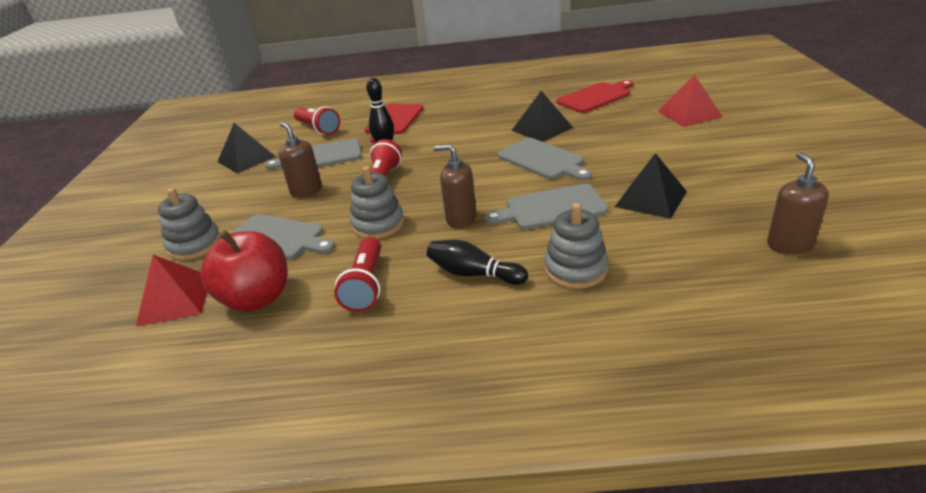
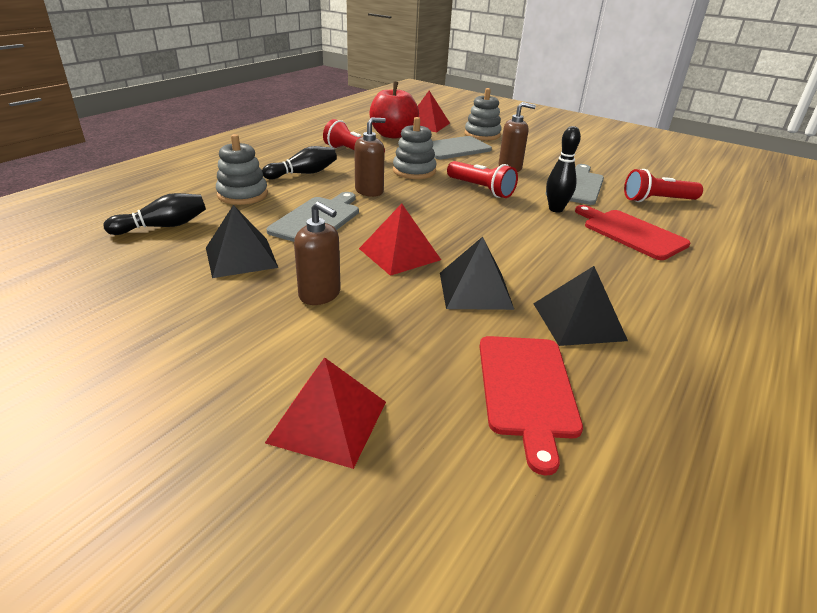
camera: 120 degrees right, 0 degrees up
(246, 159) = (613, 166): black pyramid -> black pyramid (578, 321)
(542, 160) = (399, 254): grey cutting board -> red pyramid
(692, 259) = (163, 226): none -> black bowling pin
(789, 245) = (80, 264): brown soap dispenser -> brown soap dispenser (320, 294)

